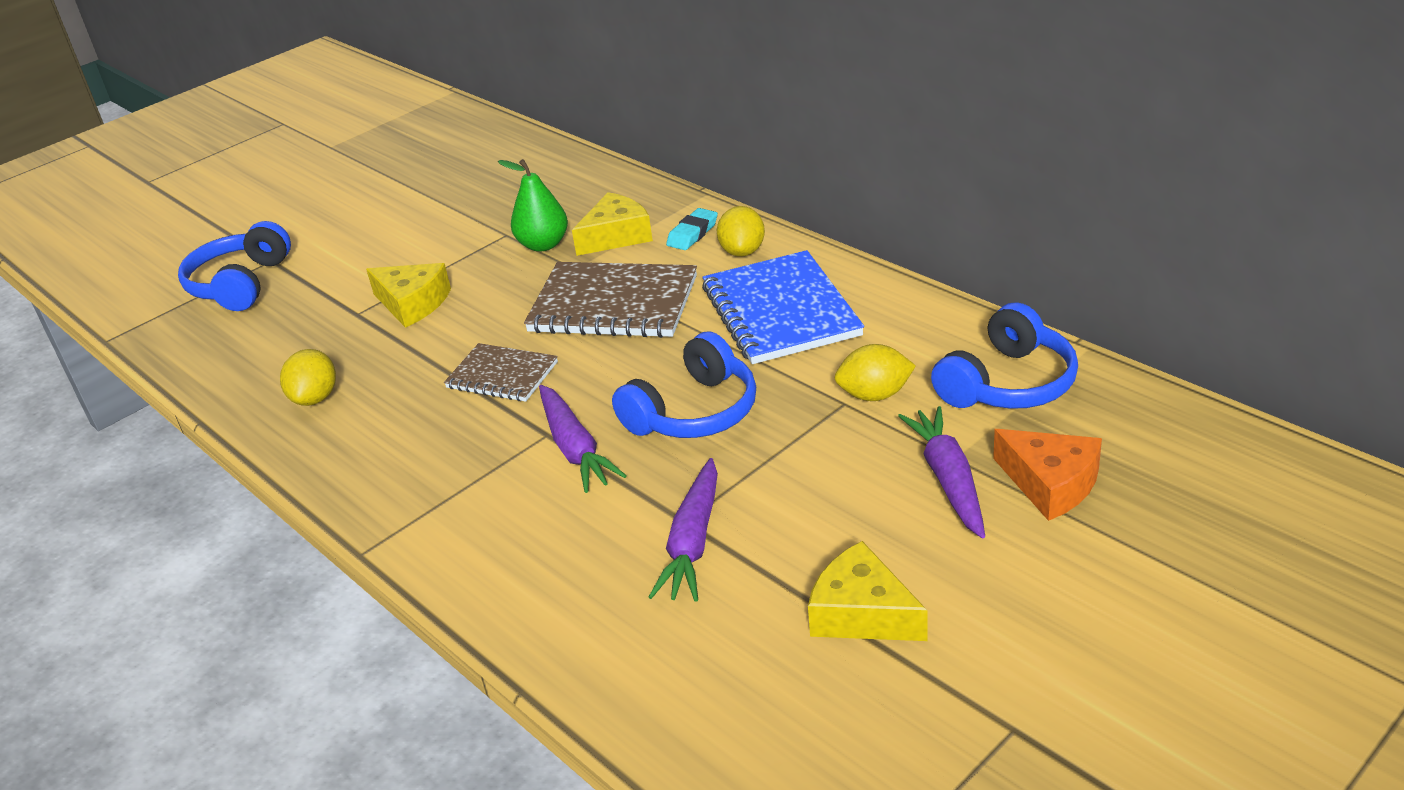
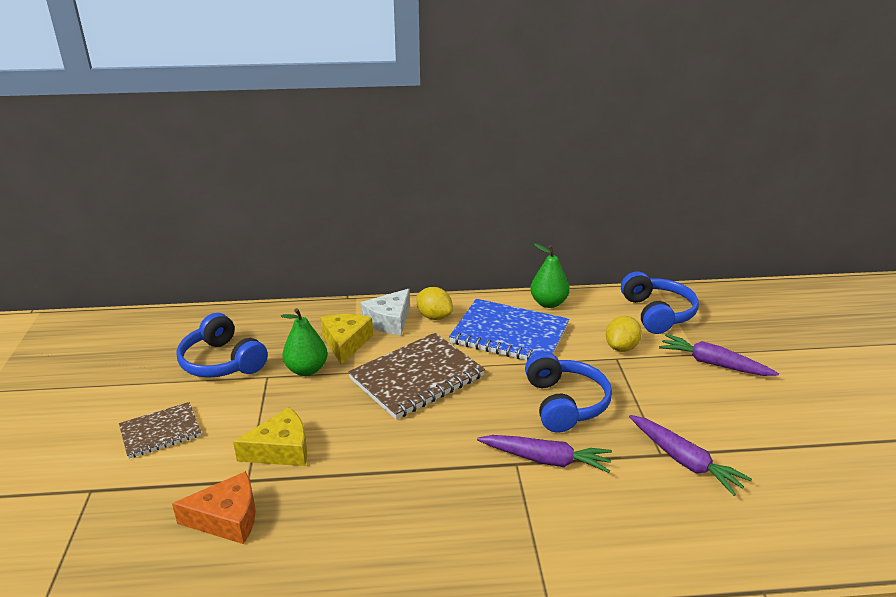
camera: 55 degrees left, 5 degrees down
(240, 284) = (94, 521): blue headphones -> blue headphones (222, 362)
(315, 398) = (326, 548): yellow lemon -> none
(502, 375) = (428, 451): brown notebook -> brown notebook (160, 432)
(692, 234) = (389, 321): turquoise eraser -> white cheese
(861, 613) = (793, 437): yellow cheese -> none
(894, 300) = (548, 303): none -> green pear
(1050, 484) = (744, 342): orange cheese -> orange cheese (227, 518)

